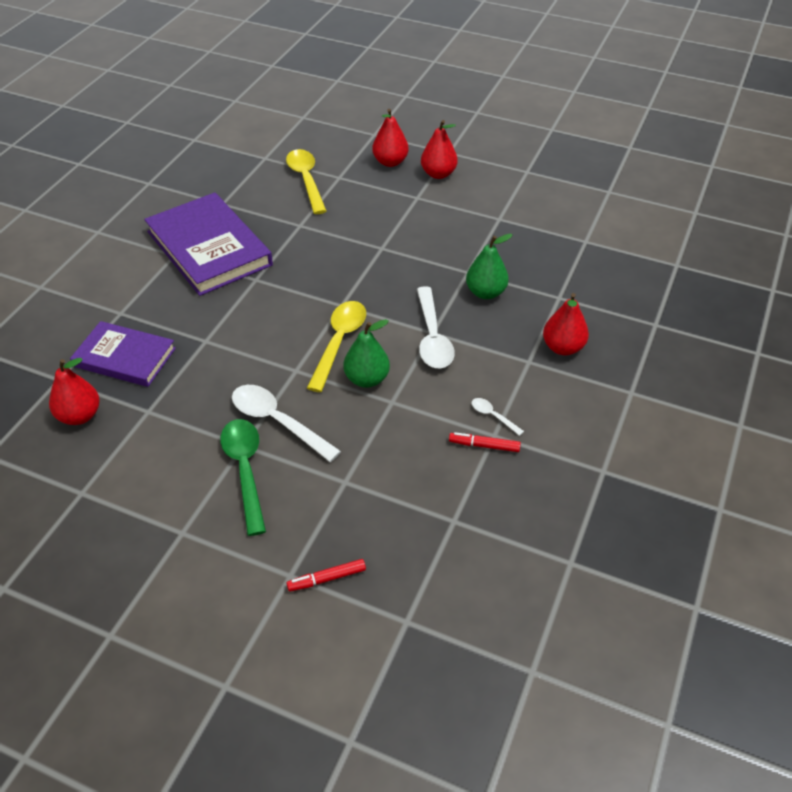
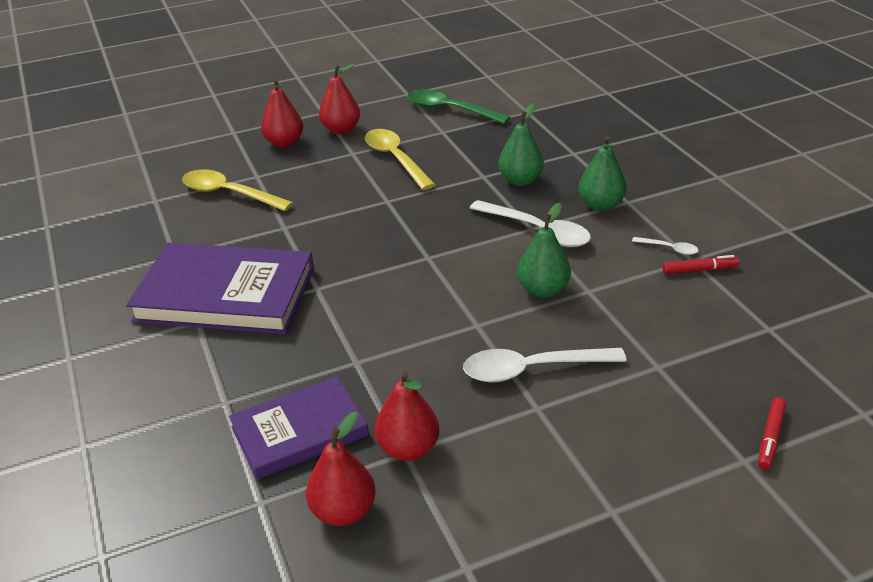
camera: 45 degrees left, 10 degrees down
(245, 470) = (573, 423): green spoon -> green spoon (450, 110)
(339, 342) = (475, 282): yellow spoon -> yellow spoon (395, 159)
(484, 446) = (699, 270): red marker -> red marker turned 150 degrees counterclockwise
(493, 416) = (669, 249): white spoon -> white spoon turned 150 degrees counterclockwise
(505, 350) = (600, 205): none -> green pear
(563, 347) = (632, 179): red pear -> red pear (408, 449)

